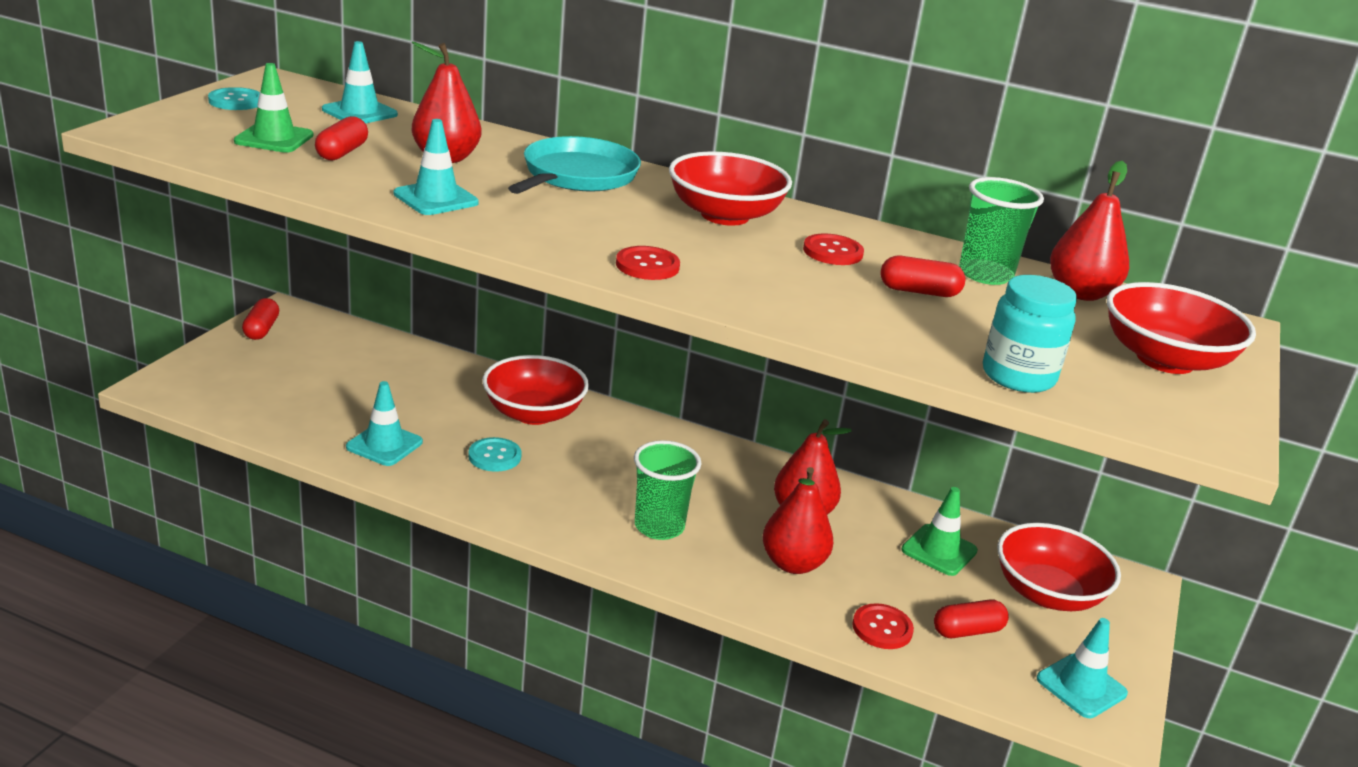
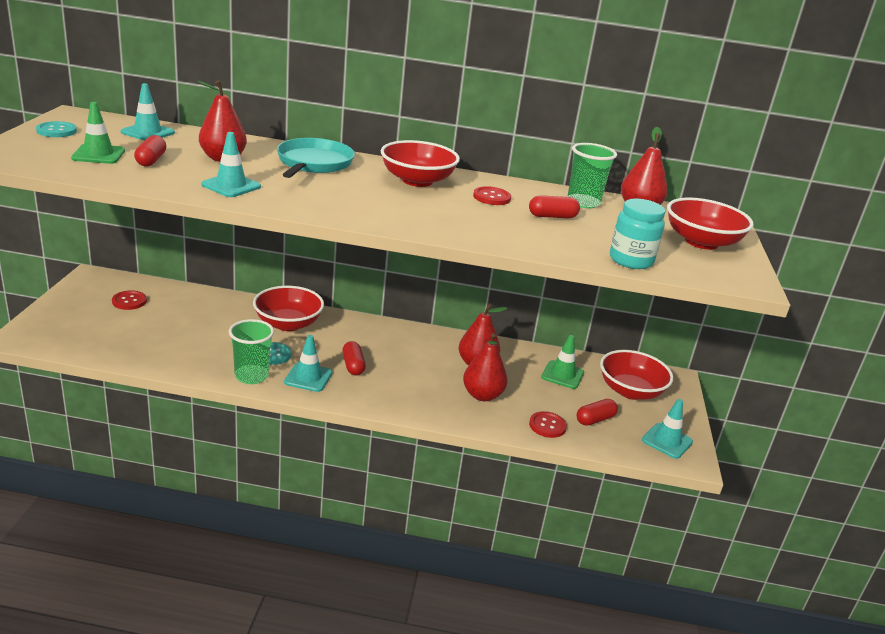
camera: 15 degrees left, 0 degrees up
(261, 329) = (80, 290): red capsule -> red capsule (353, 366)
(384, 445) = (197, 357): turquoise traffic cone -> turquoise traffic cone (308, 377)
(647, 265) = (387, 216): red button -> red button (129, 301)
(659, 527) = (394, 384): green cup -> green cup (251, 376)

